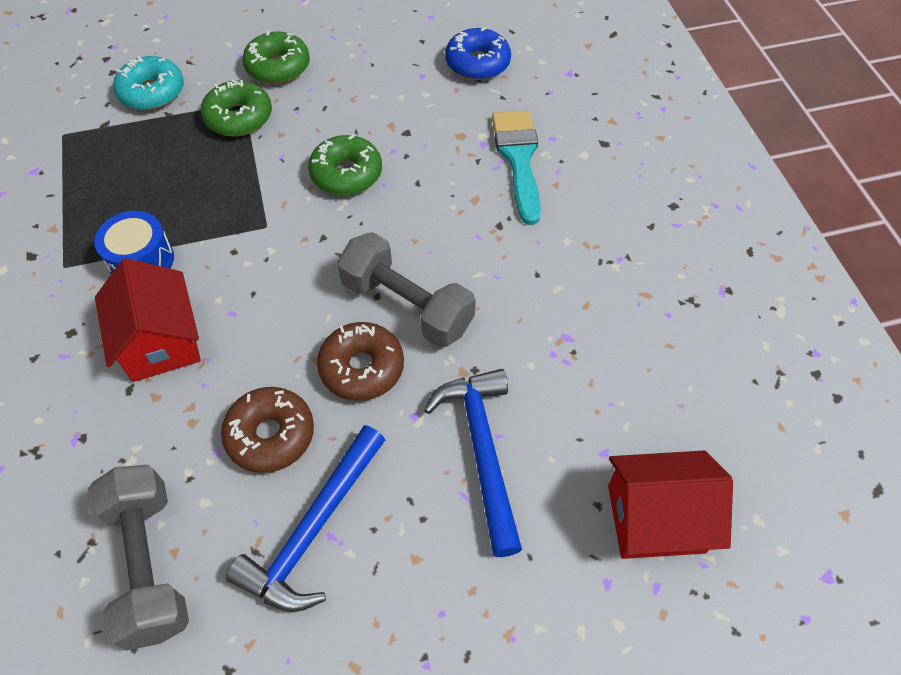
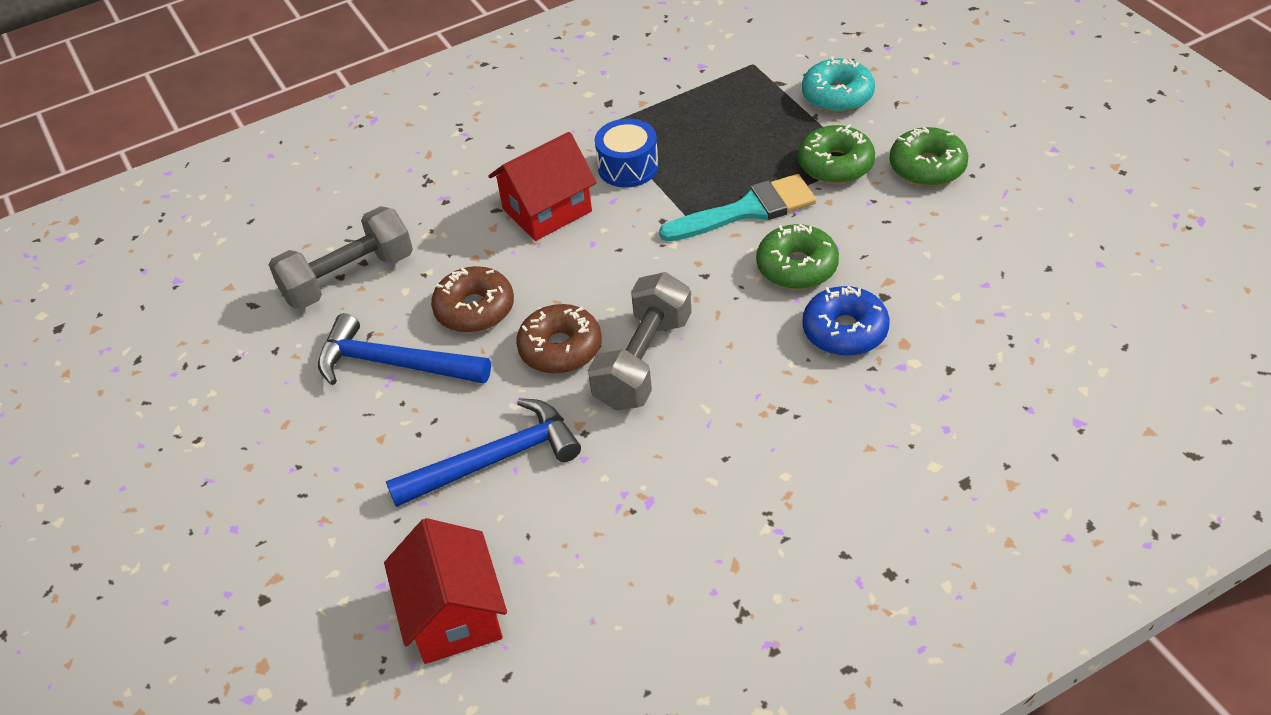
camera: 80 degrees right, 10 degrees down
(477, 63) = (1038, 328): blue donut -> blue donut (845, 331)
(518, 159) = (893, 404): turquoise brush -> turquoise brush (747, 210)

